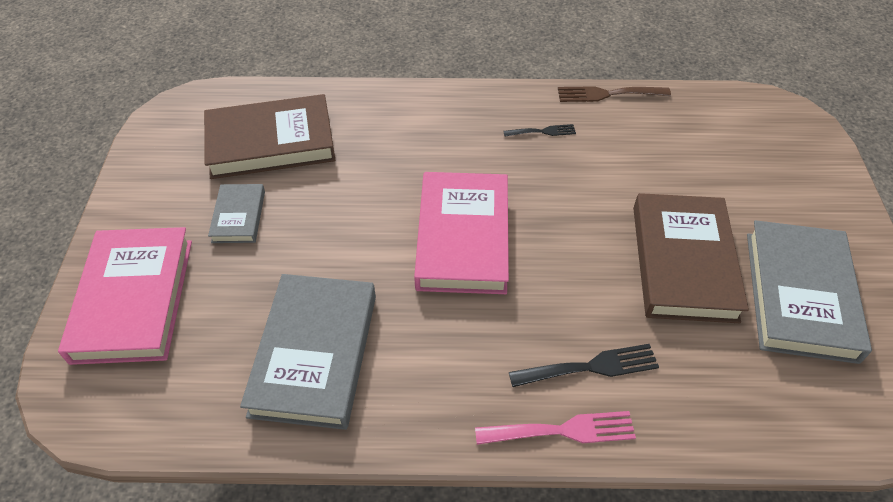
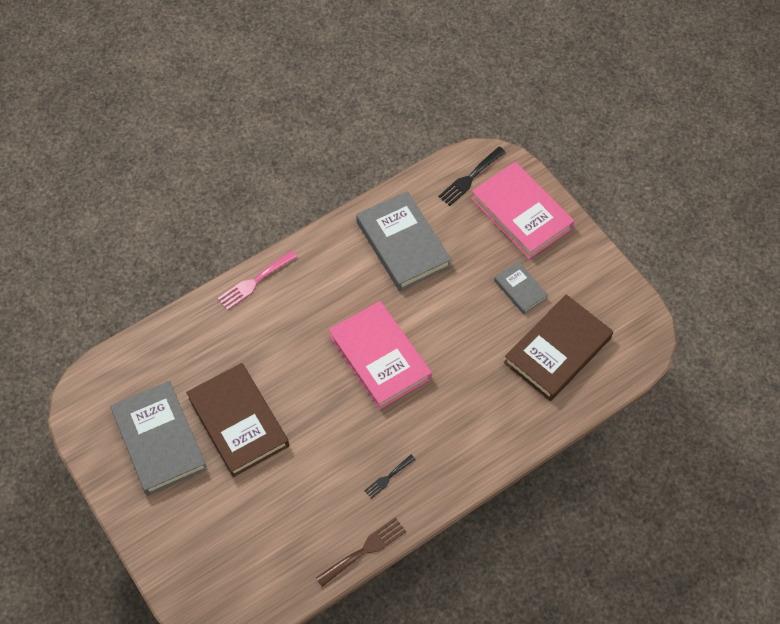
camera: 145 degrees right, 10 degrees up
(590, 367) = (258, 322): black fork -> black fork (470, 178)

